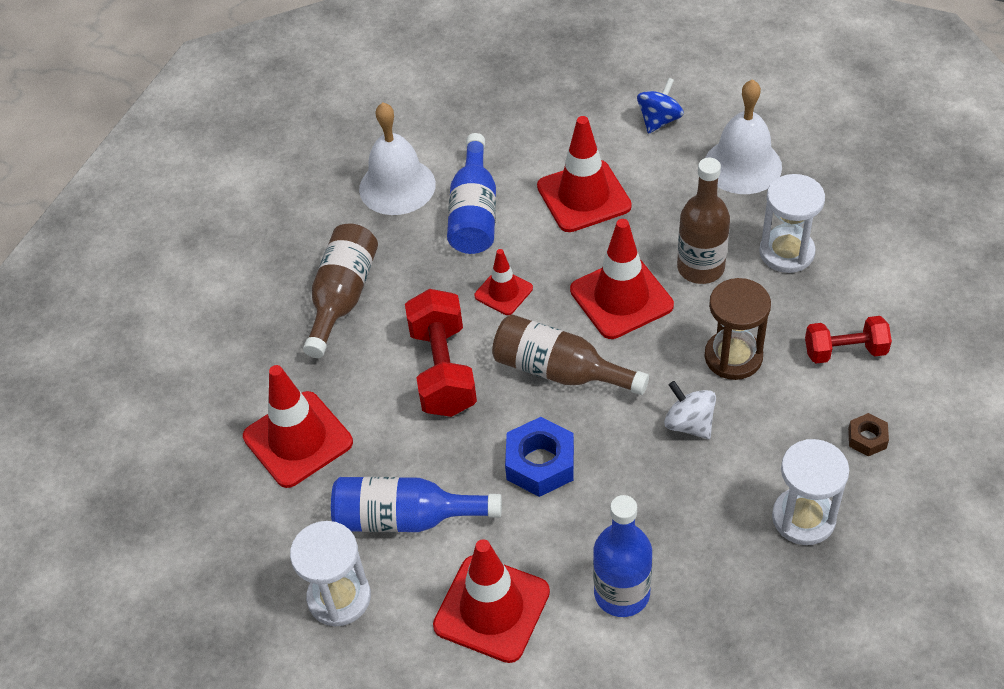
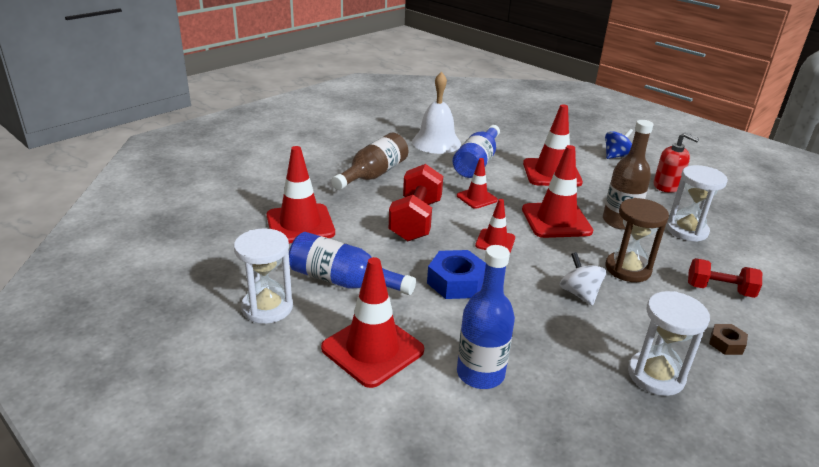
camera: 15 degrees right, 20 degrees down
(559, 371) = (495, 242): brown bottle -> red traffic cone
(742, 165) = (667, 186): white bell -> red soap dispenser

